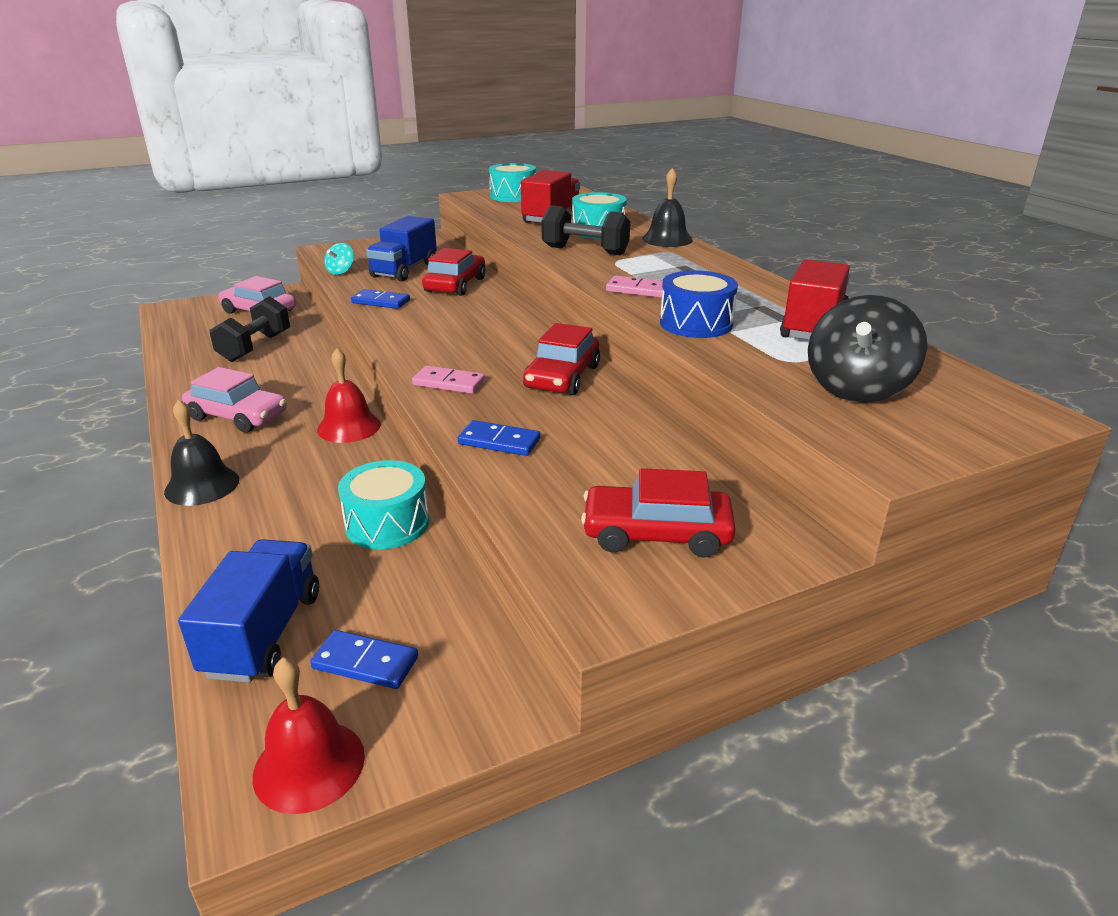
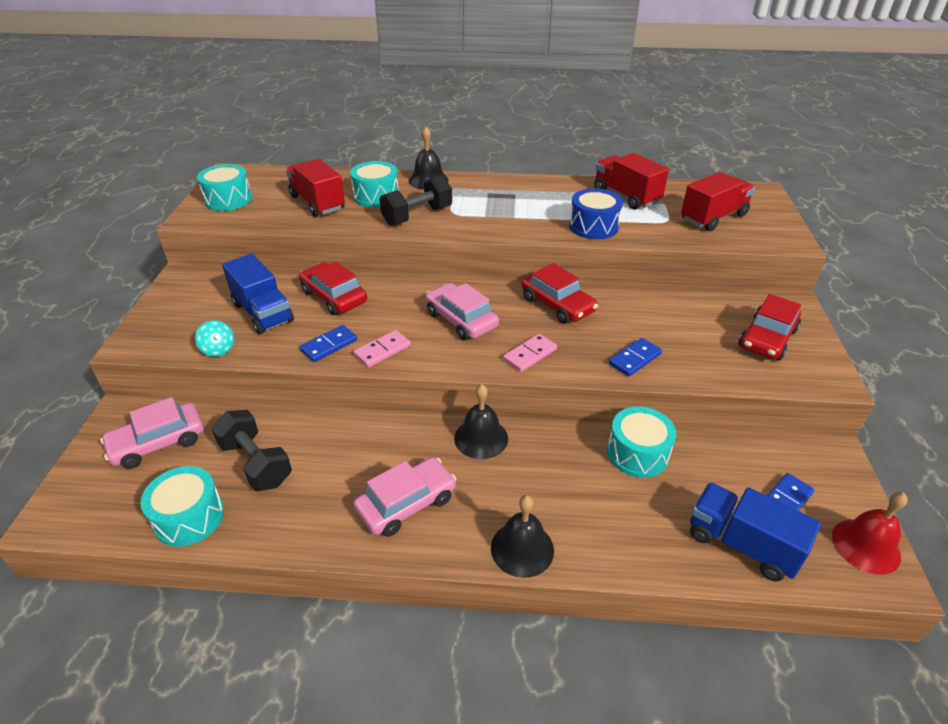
camera: 60 degrees left, 10 degrees up
(186, 344) = (189, 517): none -> turquoise drum
(349, 427) = (481, 438): red bell -> black bell
(476, 339) = (461, 320): none -> pink car
(638, 290) = (519, 224): pink domino -> pink domino (382, 350)
(857, 389) = (713, 217): black spinning top -> red truck

